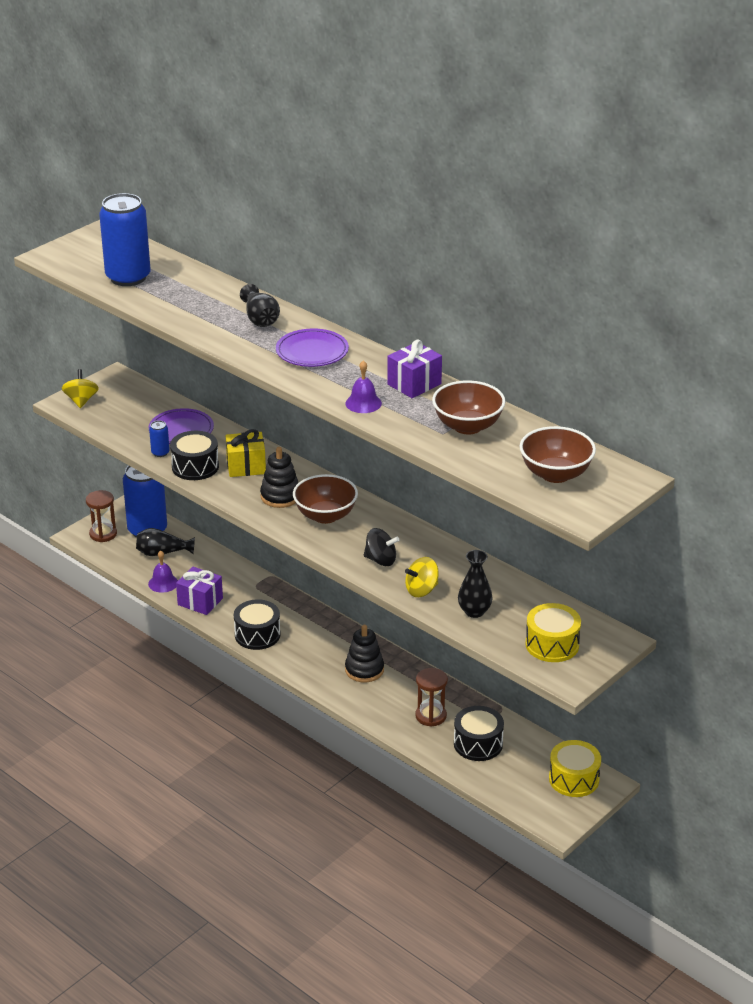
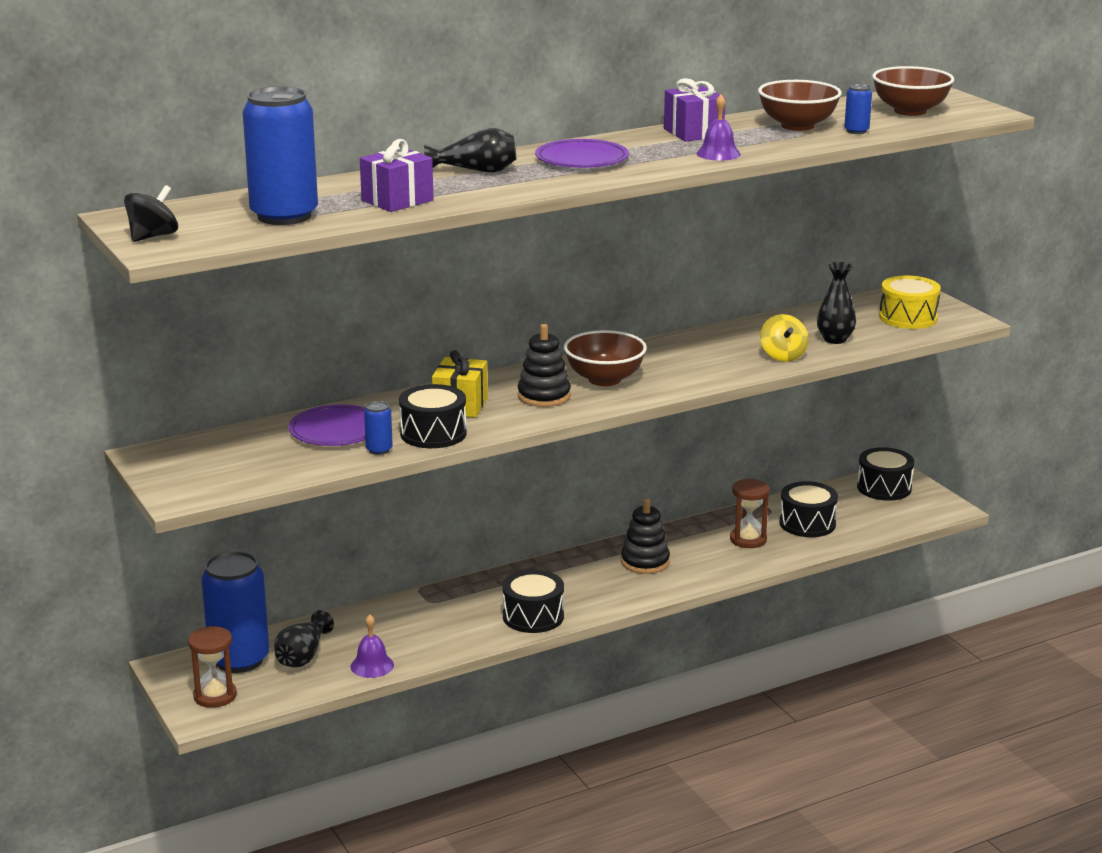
camera: 70 degrees left, 10 degrees down
(81, 400) = (187, 485): yellow spinning top -> none
(200, 601) = (434, 645): purple gift -> purple gift (397, 200)
(381, 560) = (713, 366): black spinning top -> black spinning top (153, 236)
(471, 455) = (856, 131): none -> blue can
(574, 779) = (884, 488): yellow drum -> black drum

